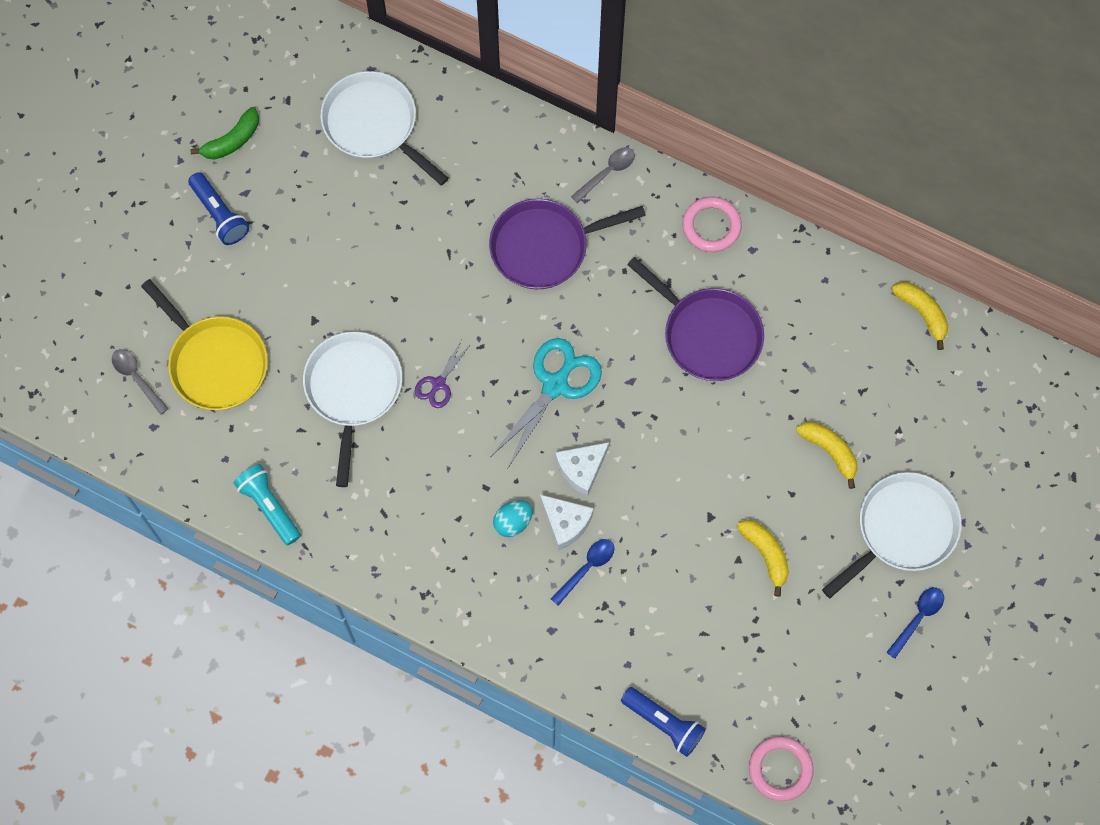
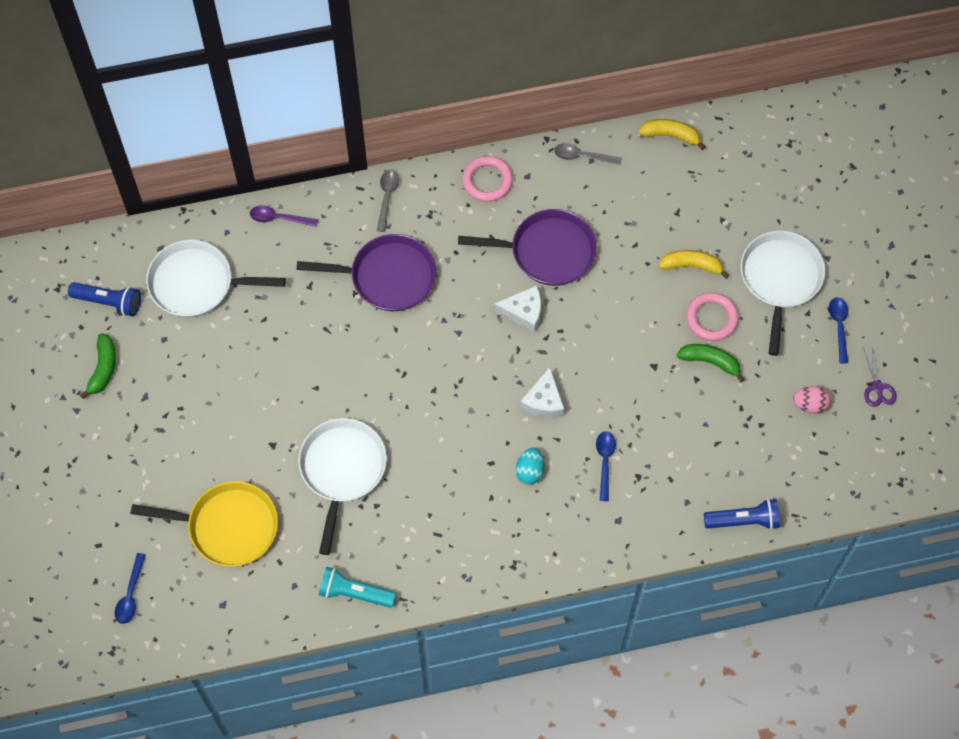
camera: 40 degrees left, 5 degrees down
(87, 357) = (130, 594): none -> blue spoon
(137, 378) = (180, 581): grey spoon -> grey spoon (582, 156)
(220, 215) = (140, 425): blue flashlight -> blue flashlight (109, 302)
(353, 389) = (342, 469): white pan -> white pan turned 45 degrees clockwise
(438, 384) = (397, 420): purple scissors -> purple scissors (877, 387)
(495, 119) = (279, 218): none -> purple spoon
(544, 247) = (388, 277): purple pan -> purple pan turned 120 degrees counterclockwise
(555, 385) = (477, 360): turquoise scissors -> none
(565, 523) = (564, 444): white cheese -> white cheese (523, 312)
(766, 554) = (710, 362): yellow banana -> green banana
(780, 769) = (841, 489): pink ring -> pink ring (711, 318)
(822, 668) = (809, 405): none -> pink egg

